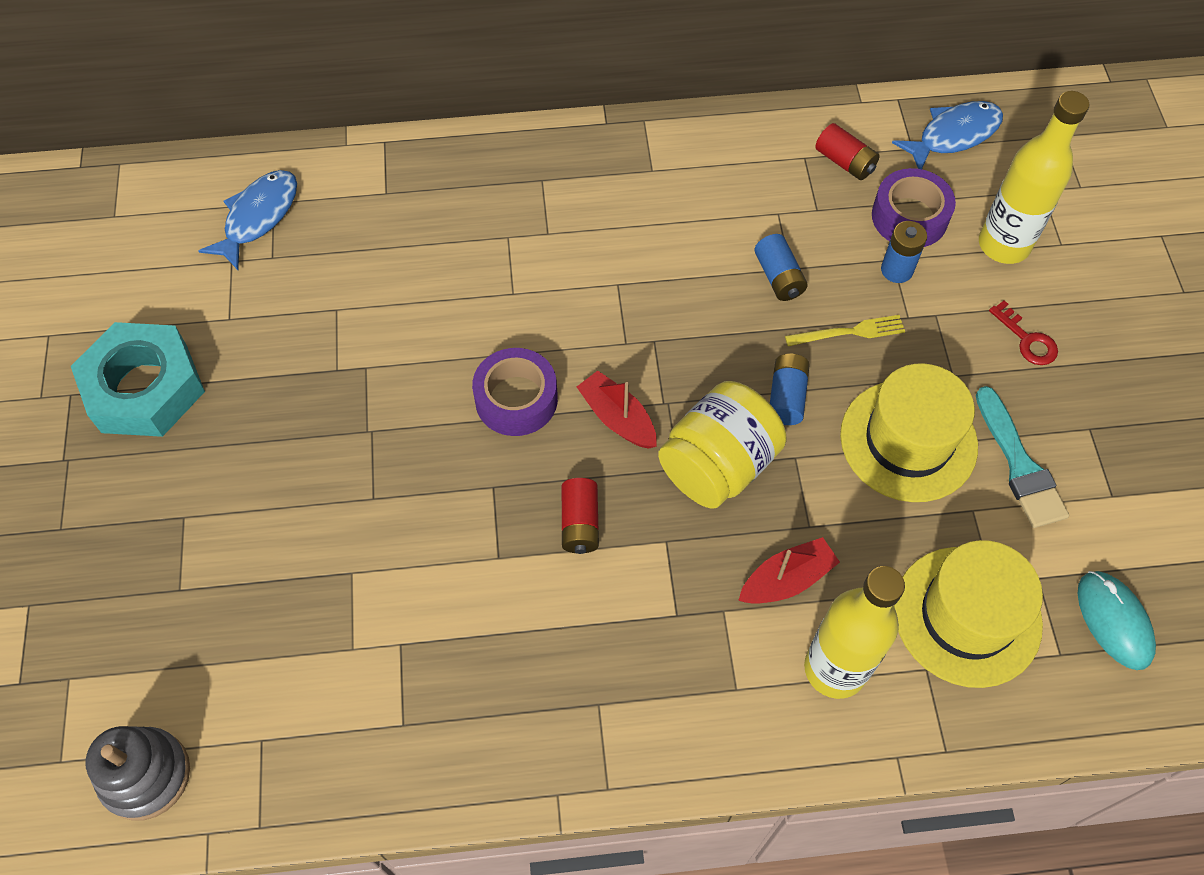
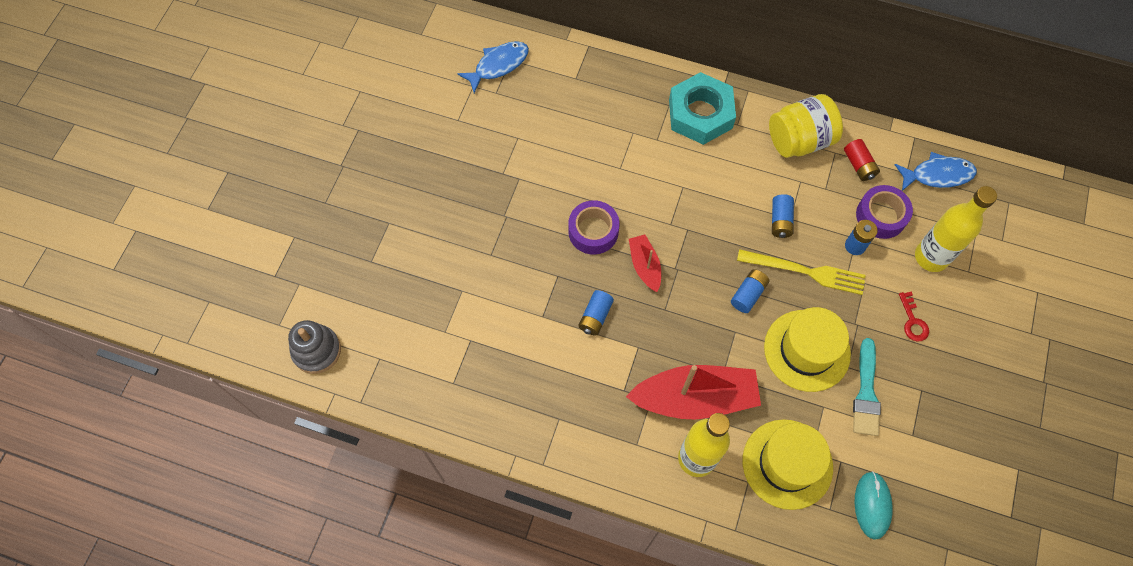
camera: 25 degrees right, 5 degrees up
(144, 388) = (397, 142): turquoise nut -> turquoise nut (700, 114)
(580, 523) = (595, 317): red battery -> blue battery
(718, 465) = (688, 317): yellow jar -> yellow jar (799, 140)
(786, 580) = (694, 398): red boat -> red boat, size x1.97
(849, 332) = (805, 272): yellow fork -> yellow fork, size x1.66

